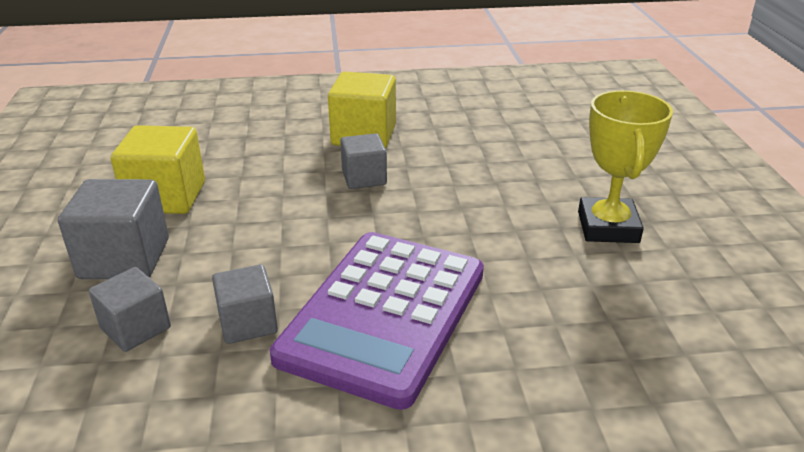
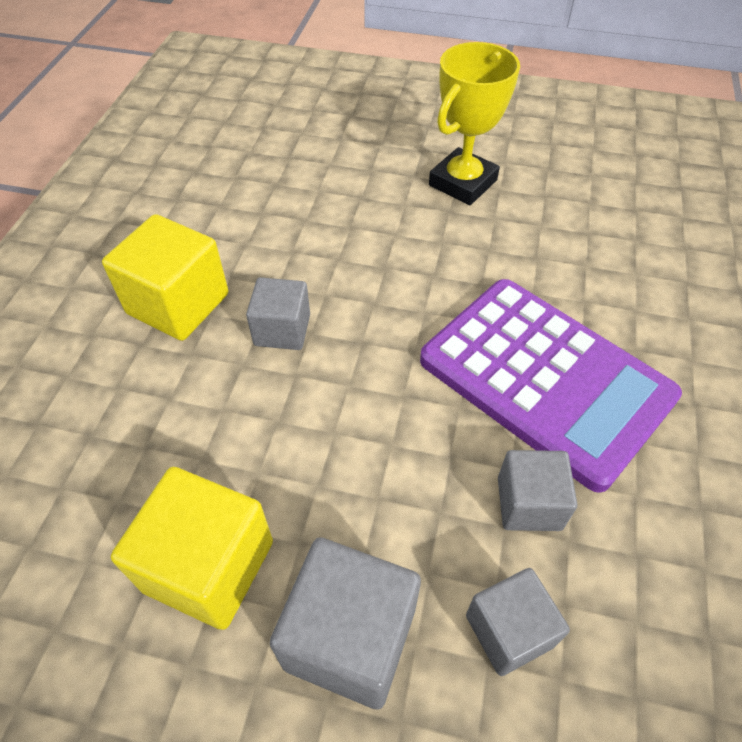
camera: 70 degrees left, 20 degrees up
(608, 227) = (462, 183): yellow trophy -> yellow trophy turned 75 degrees counterclockwise

